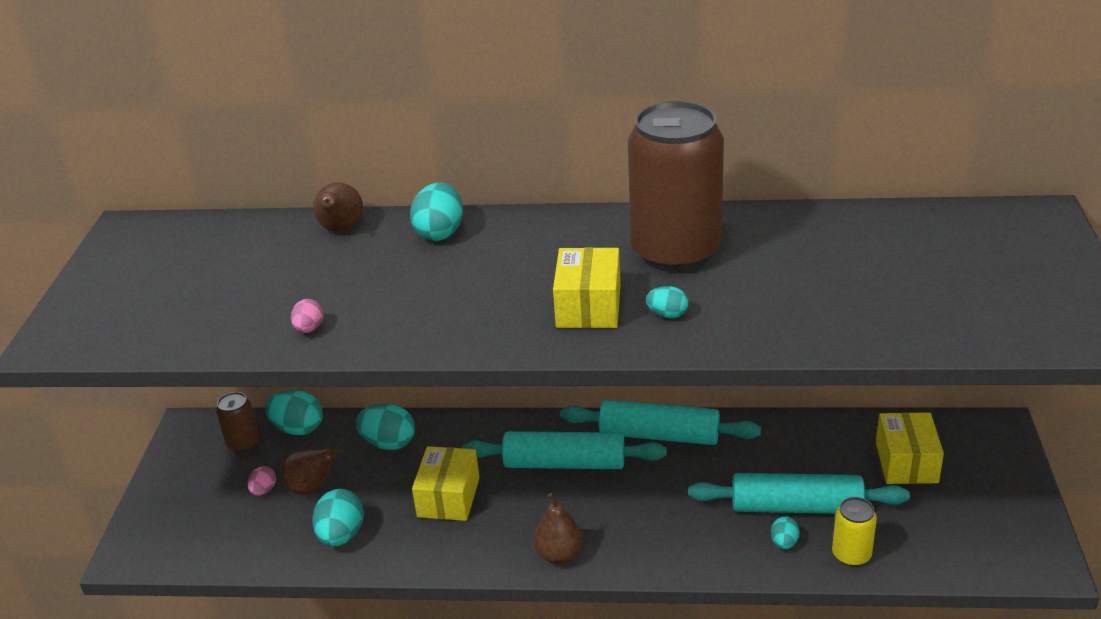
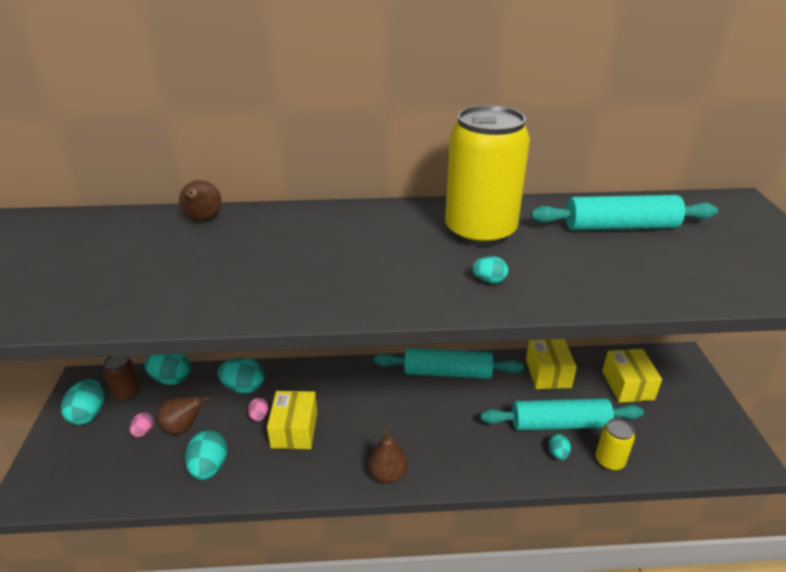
camera: 10 degrees left, 0 degrees up
(309, 329) = (177, 301): pink egg -> pink egg (259, 416)
(440, 233) = (286, 220): turquoise egg -> turquoise egg (88, 414)
(564, 463) = (381, 397): turquoise rolling pin -> turquoise rolling pin (620, 227)
(588, 306) = (421, 275): yellow box -> yellow box (548, 373)
(675, 252) = (480, 232): brown can -> yellow can

